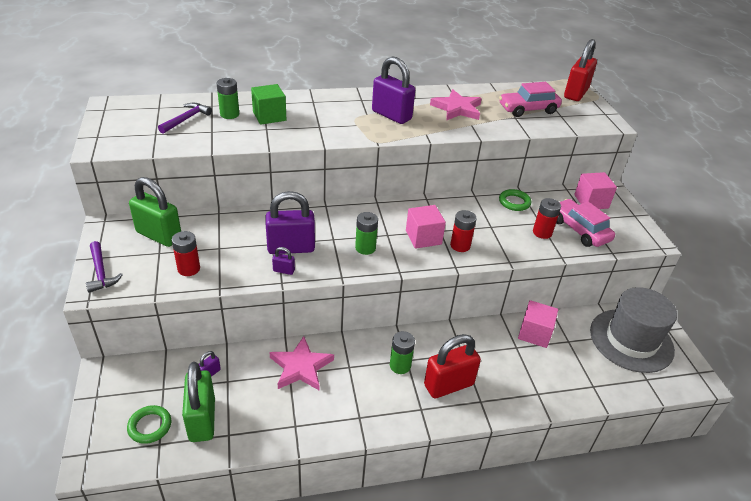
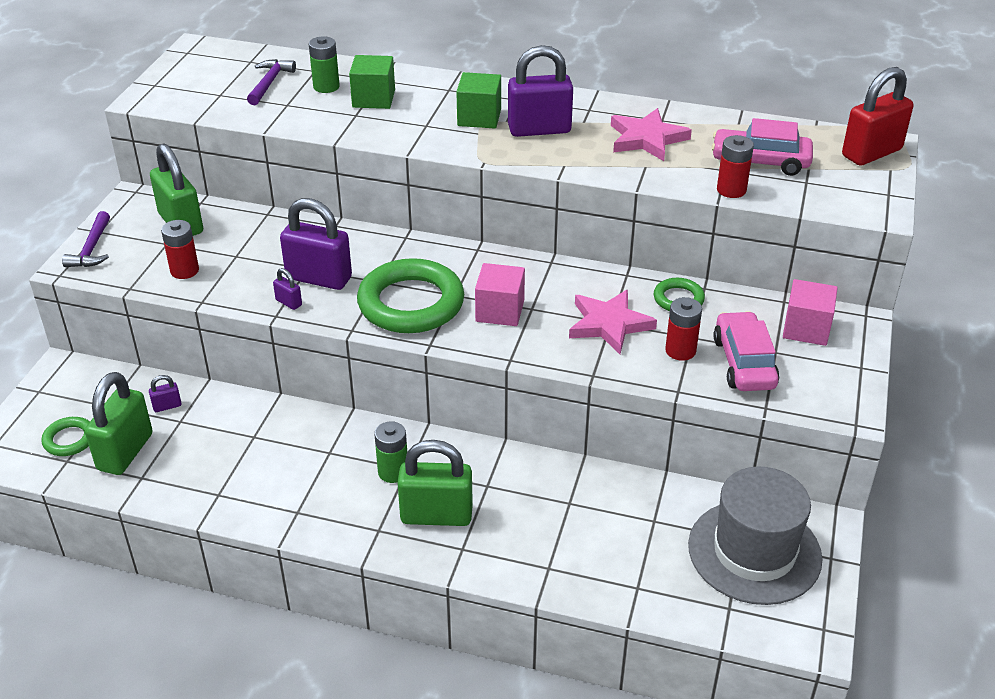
camera: 30 degrees right, 0 degrees up
(186, 119) = (269, 83): purple hammer -> purple hammer turned 45 degrees counterclockwise
(301, 367) = (272, 433): pink star -> pink star (609, 324)
(348, 115) = (479, 117): none -> green cube
(365, 248) = (411, 303): green battery -> green ring
(391, 115) = (539, 129): purple padlock -> purple padlock turned 75 degrees counterclockwise
(448, 385) = (436, 515): red padlock -> green padlock
(460, 245) = (541, 335): red battery -> red battery (731, 190)
(534, 333) = (611, 494): pink cube -> none

